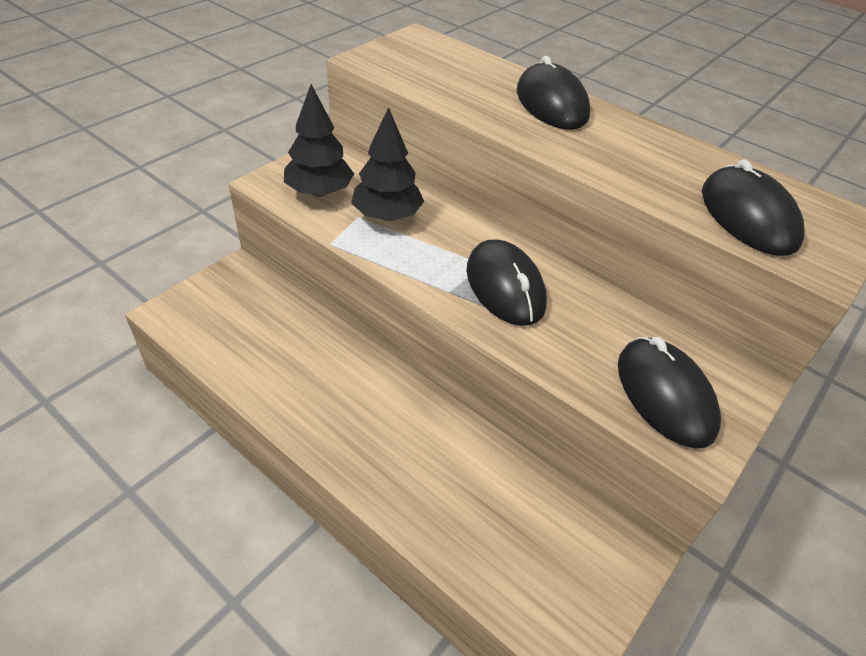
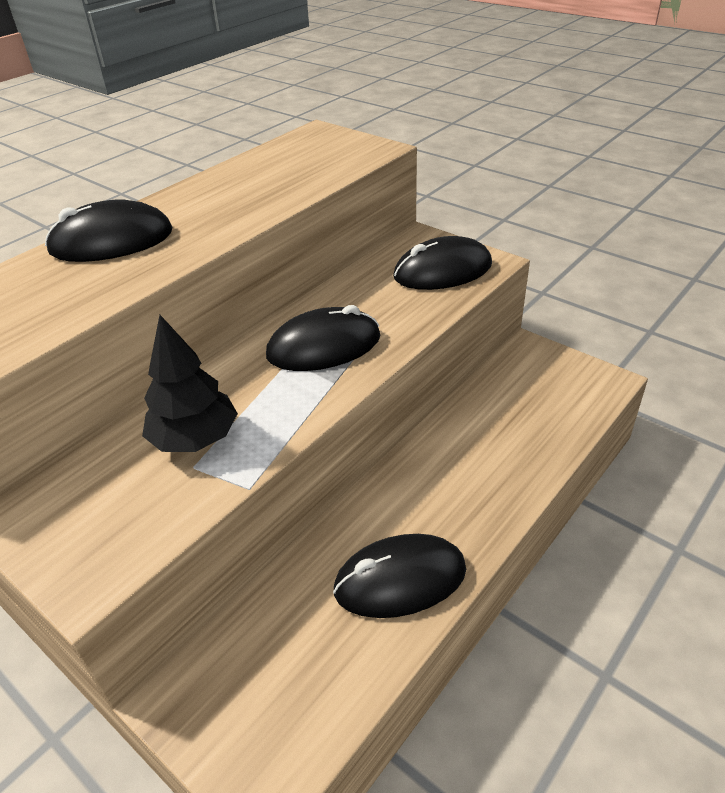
camera: 85 degrees left, 5 degrees down
(319, 192) = (128, 513): black tree -> none
(748, 216) = (318, 164): black mouse -> black mouse (400, 579)

